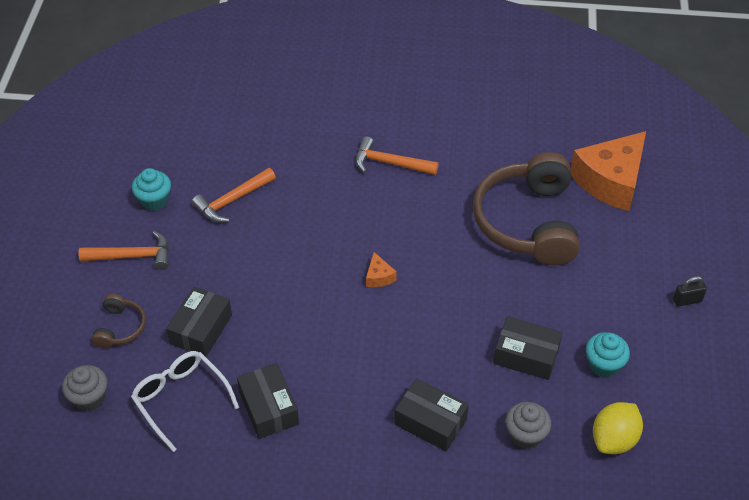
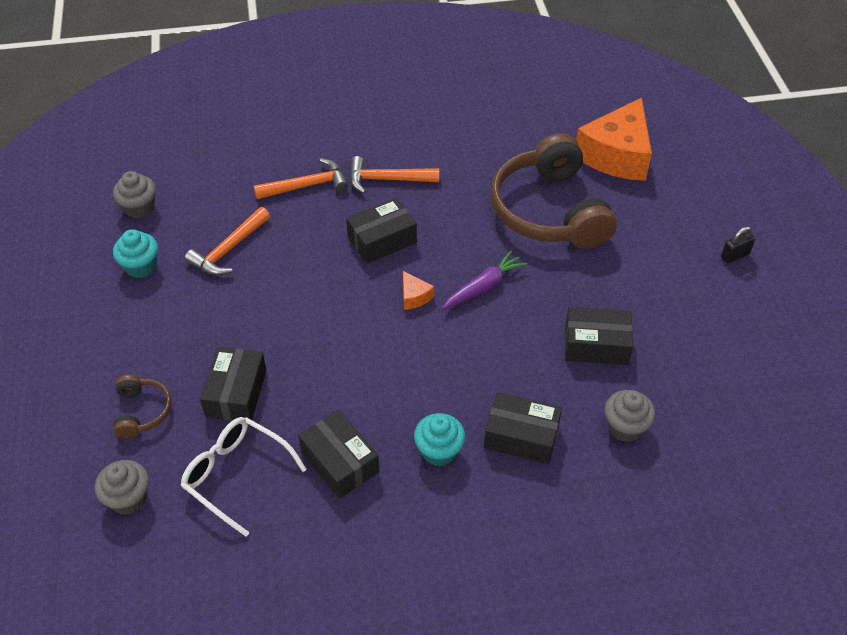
camera: 15 degrees left, 0 degrees up
(132, 256) = (133, 331): orange hammer -> orange hammer (307, 186)
(168, 147) = (139, 208): none -> grey cupcake
(367, 219) = (382, 240): none -> black box
(443, 281) = (484, 287): none -> purple carrot
(603, 365) = (677, 337): turquoise cupcake -> turquoise cupcake (439, 451)
(614, 439) = (716, 410): yellow lemon -> none

